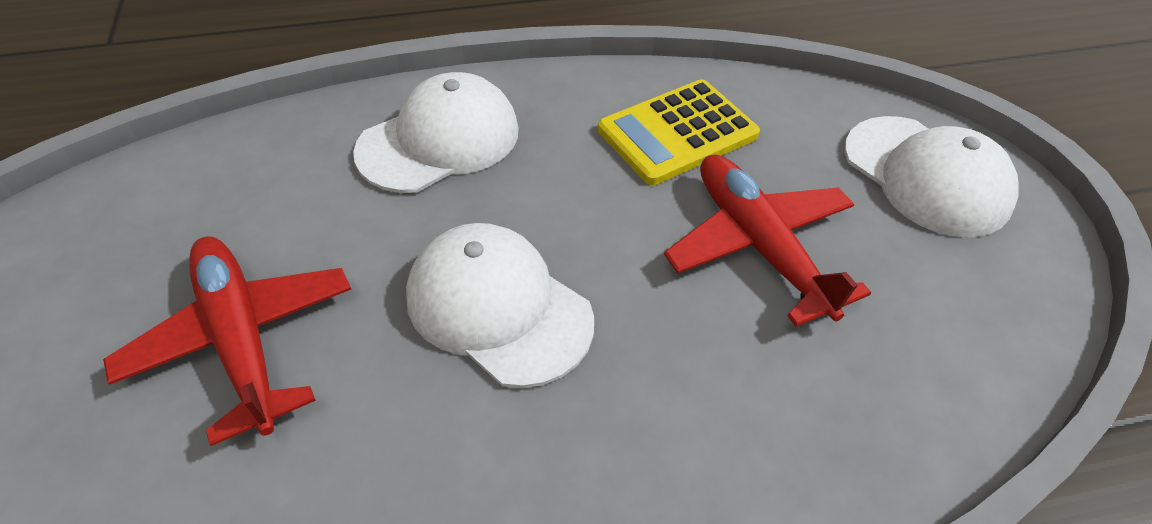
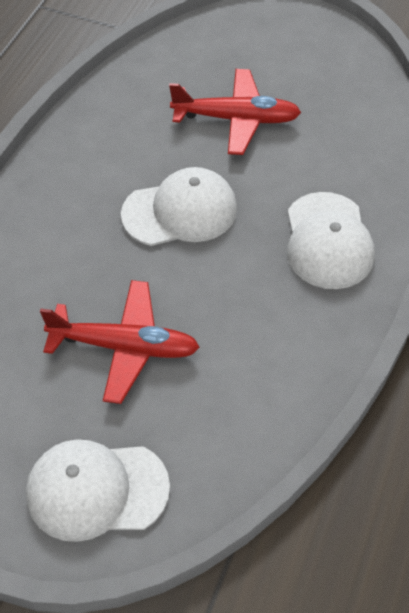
camera: 125 degrees right, 5 degrees up
(677, 132) = (246, 369): yellow calculator -> none

